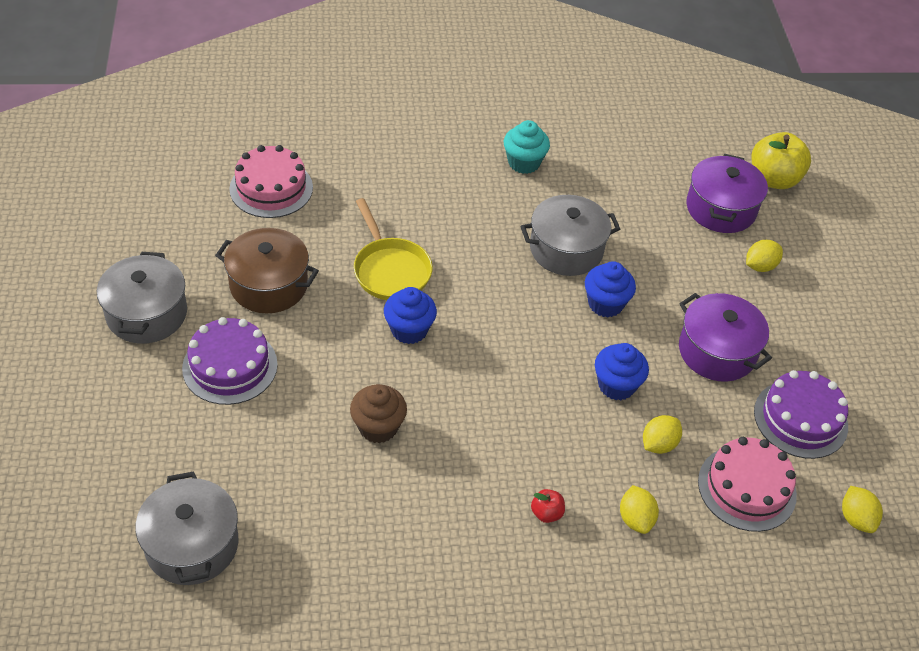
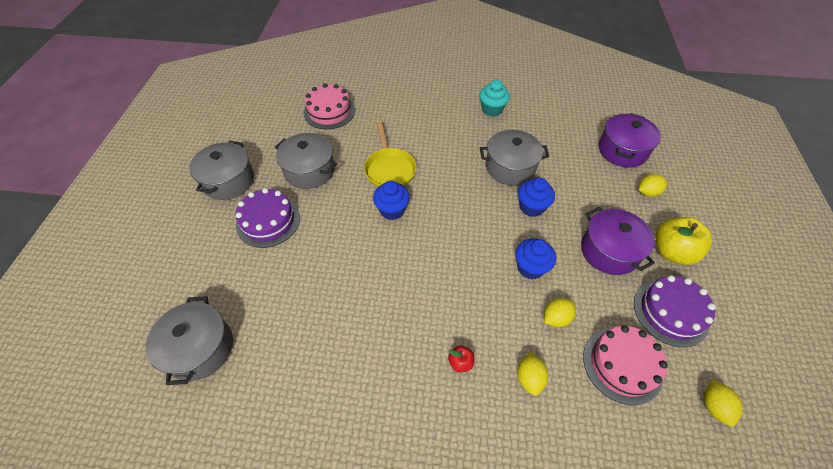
camera: 15 degrees right, 5 degrees up
(269, 285) = (309, 171): brown pot -> grey pot
(378, 427) = (353, 277): brown cupcake -> none
(773, 179) = (662, 134): yellow apple -> yellow apple (672, 252)

